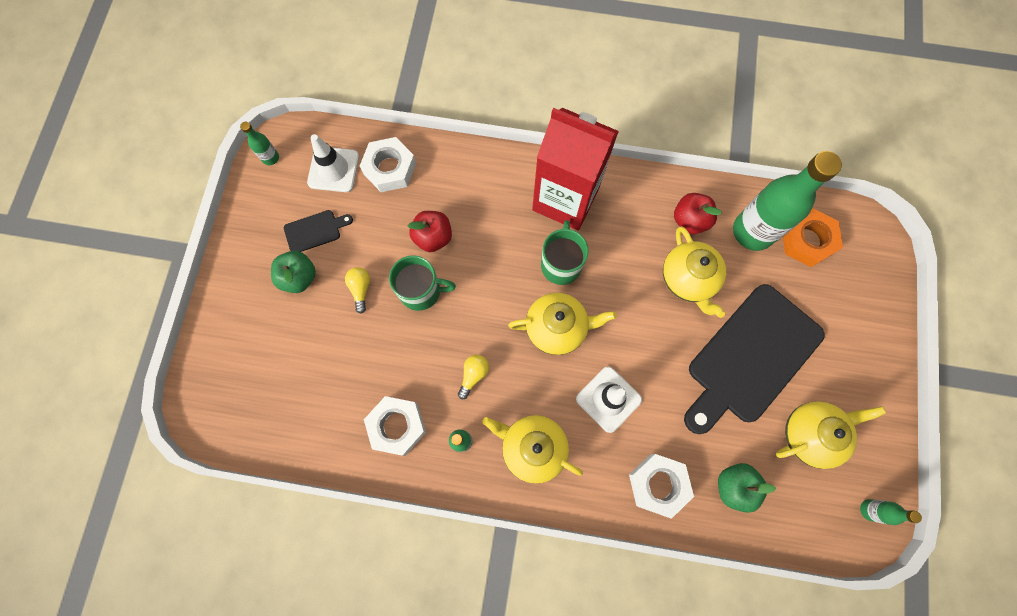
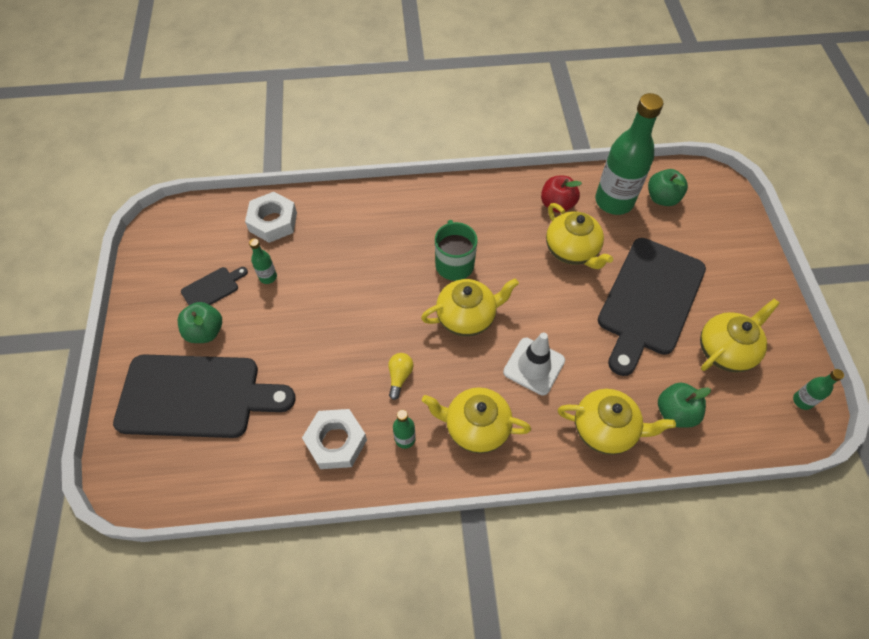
camera: 15 degrees left, 15 degrees down
(270, 158) = (155, 237): green bottle -> green bottle (268, 277)
(277, 344) = (196, 396): none -> black cutting board
(333, 169) = (219, 233): white traffic cone -> none
(360, 289) = (269, 328): yellow light bulb -> none
(421, 291) = (329, 316): green mug -> none
(433, 237) = (328, 268): red apple -> none
(565, 199) = (442, 212): red carton -> none
(658, 484) = (605, 429): white nut -> yellow teapot
(807, 241) = (662, 198): orange nut -> green apple

